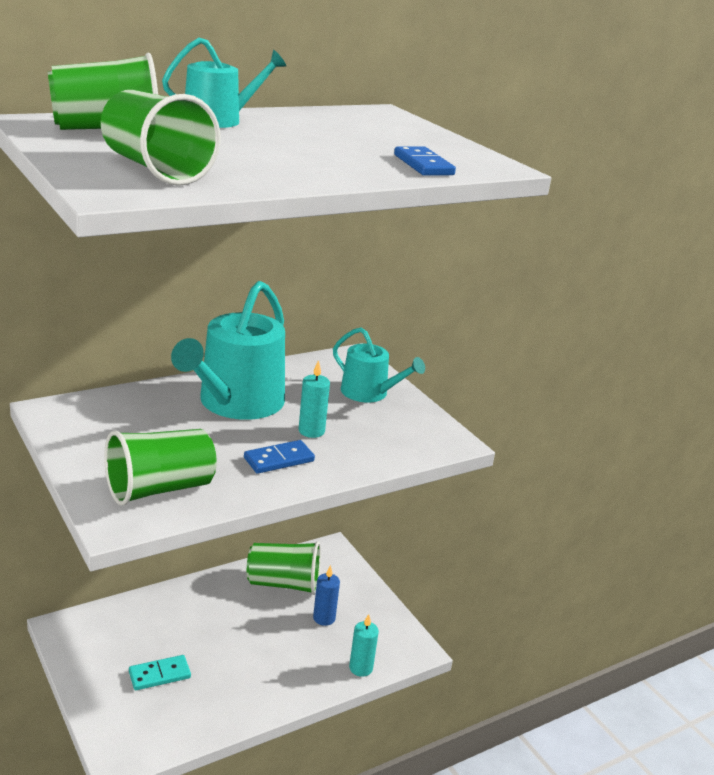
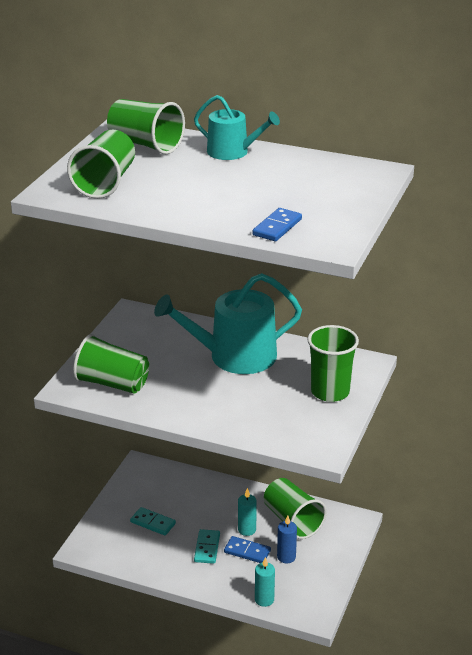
camera: 55 degrees right, 5 degrees up
(246, 660) = (207, 548): none -> turquoise domino
(279, 459) = (198, 402): blue domino -> blue domino (247, 551)
(311, 431) = (247, 396): turquoise candle -> turquoise candle (247, 530)
(369, 393) = (330, 392): turquoise watering can -> green cup

